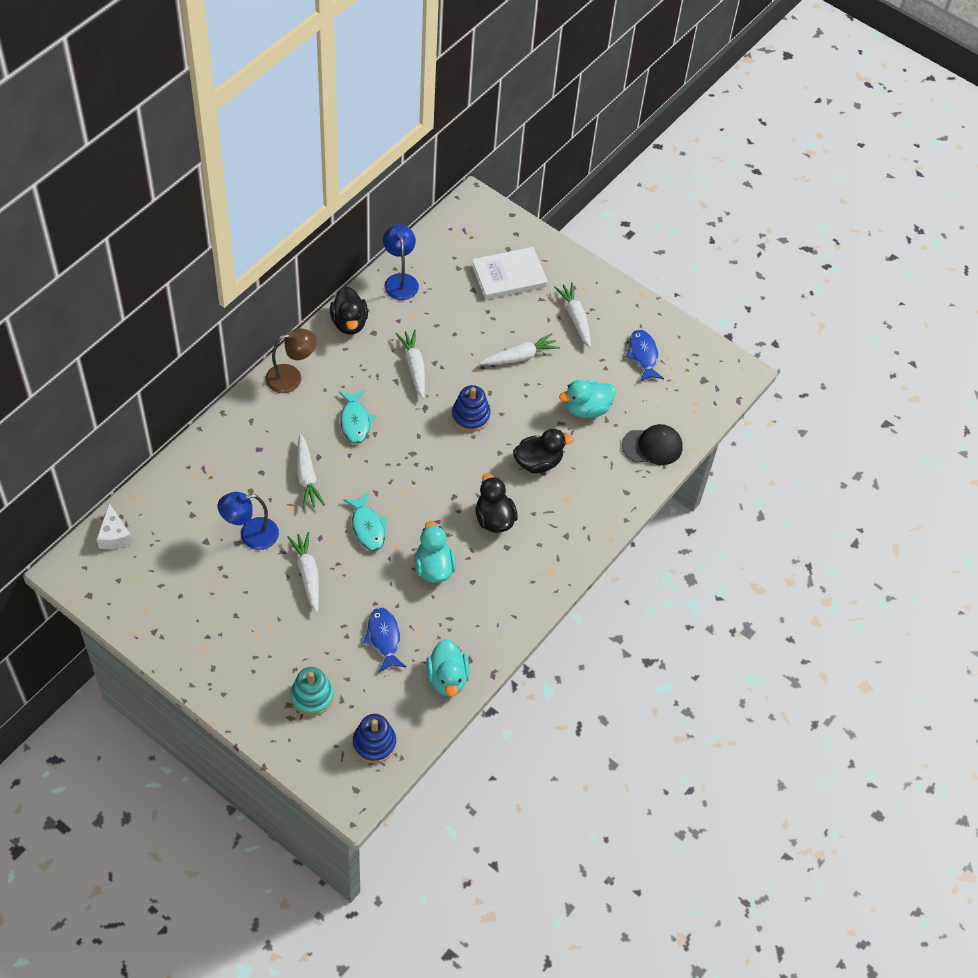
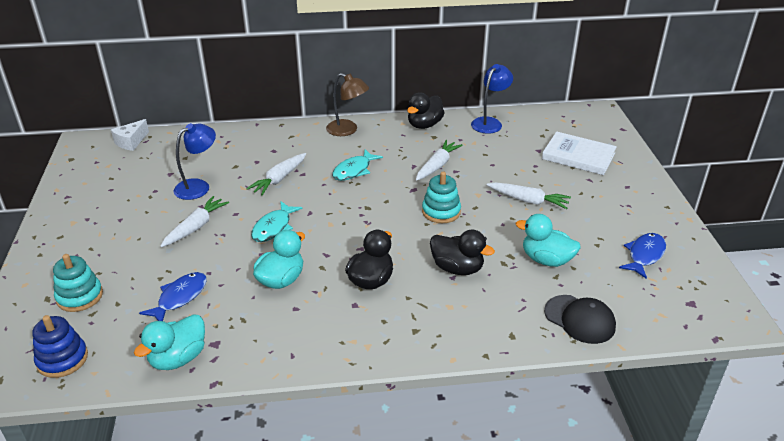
camera: 50 degrees right, 20 degrees down
(251, 535) = (198, 186): blue lamp -> blue lamp turned 105 degrees clockwise
(470, 416) = (441, 212): blue stacking toy -> turquoise stacking toy
(575, 318) = (606, 203): white carrot -> none

